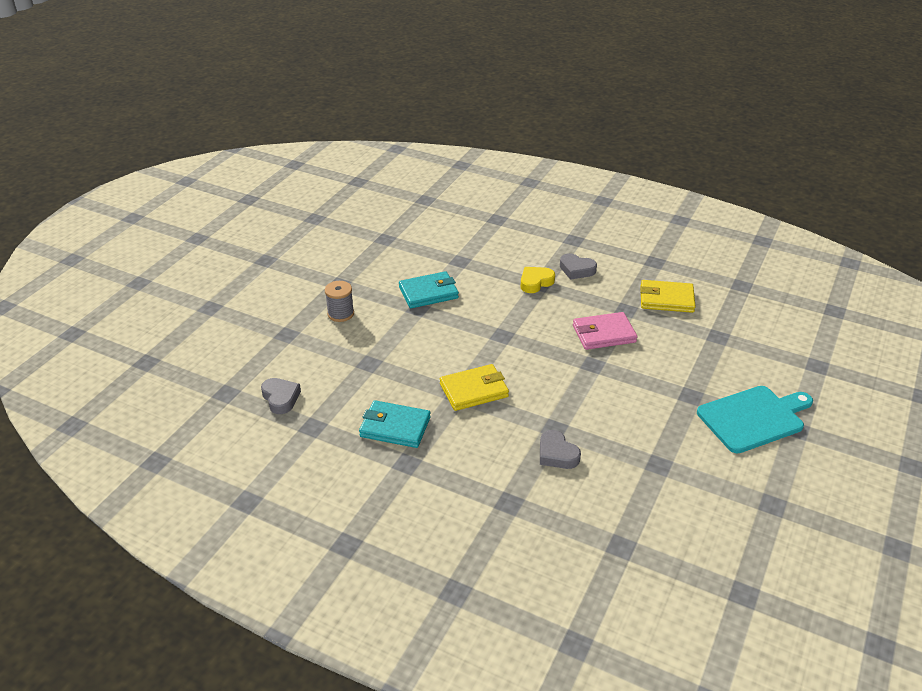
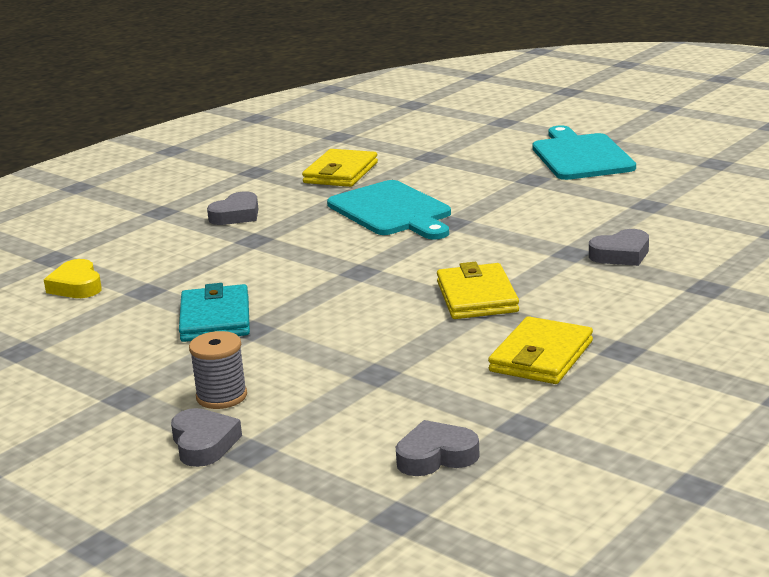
camera: 75 degrees left, 15 degrees down
(294, 318) = (204, 444): none -> grey heart
(395, 427) = (541, 356): turquoise wallet -> yellow wallet
(535, 282) = (246, 242): yellow heart -> yellow heart (76, 286)
(604, 334) = (392, 211): pink wallet -> turquoise cutting board

